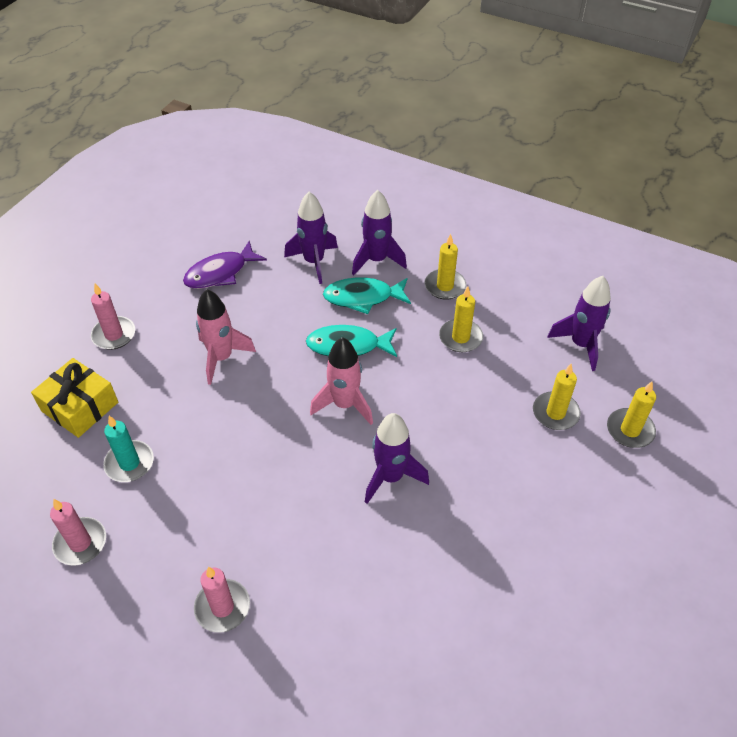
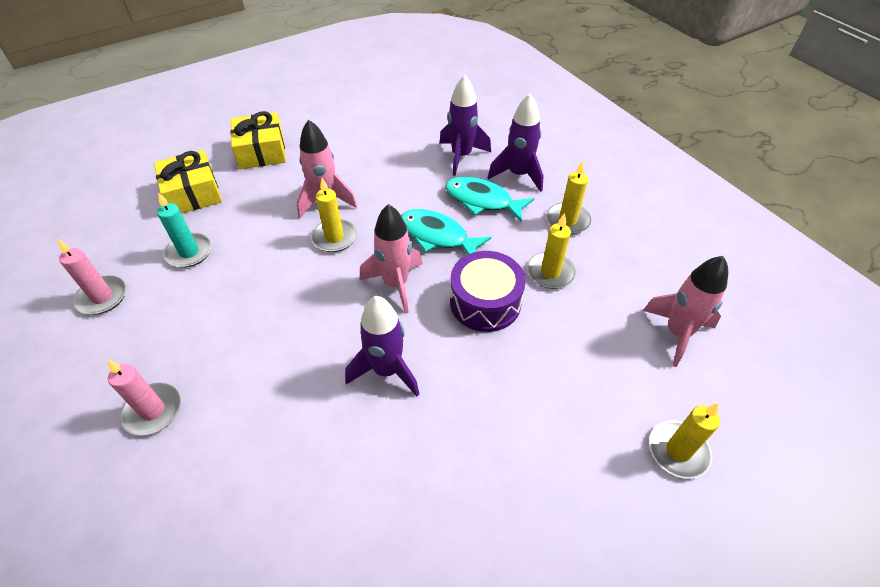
camera: 30 degrees right, 0 degrees up
(114, 335) = (261, 151): pink candle -> yellow gift
(220, 273) = (378, 137): purple fish -> none
(427, 386) = (485, 302): none -> purple drum
(555, 413) = (601, 390): yellow candle -> yellow candle (334, 237)
(581, 344) = (677, 333): purple rocket -> pink rocket

